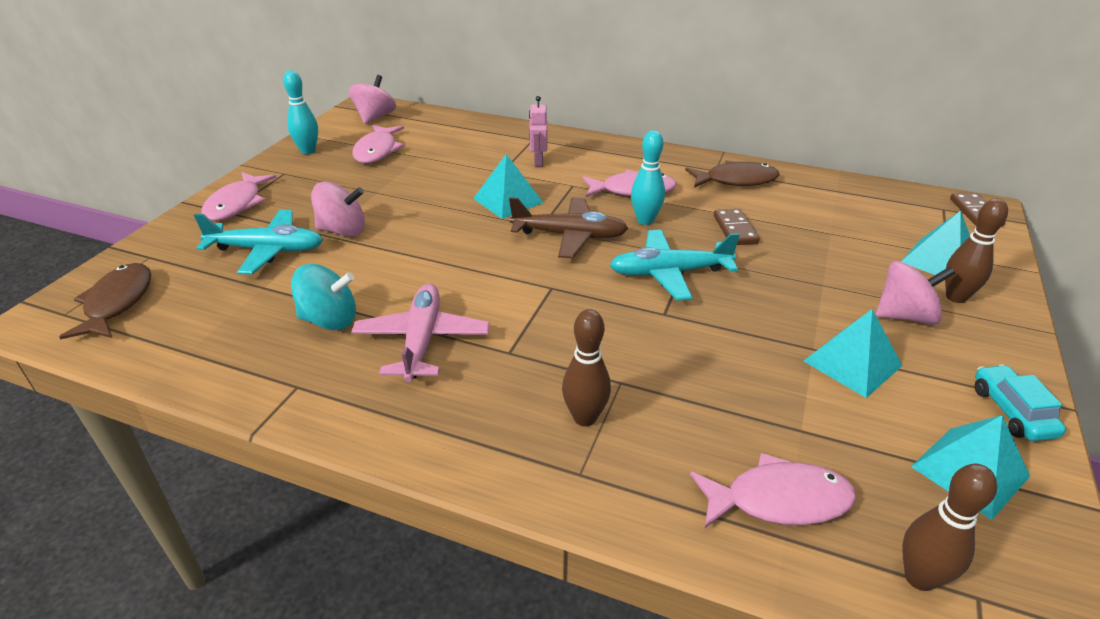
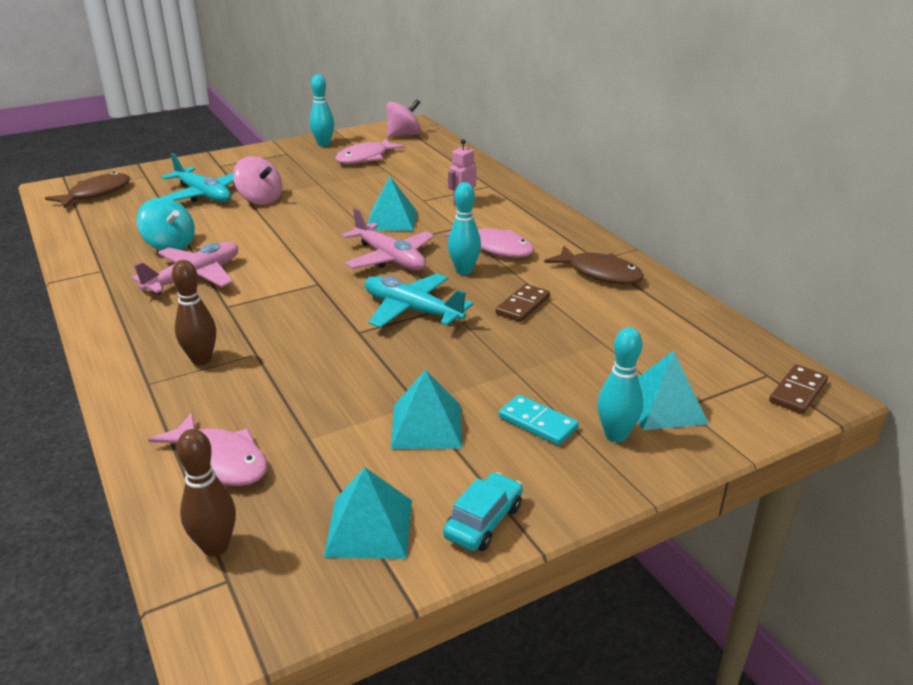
camera: 40 degrees right, 5 degrees down
(236, 204) = (231, 163): pink fish -> none
(570, 236) = (390, 258): brown plane -> pink plane
(905, 316) = (538, 423): pink spinning top -> turquoise domino
(955, 297) = (616, 435): brown bowling pin -> turquoise bowling pin

